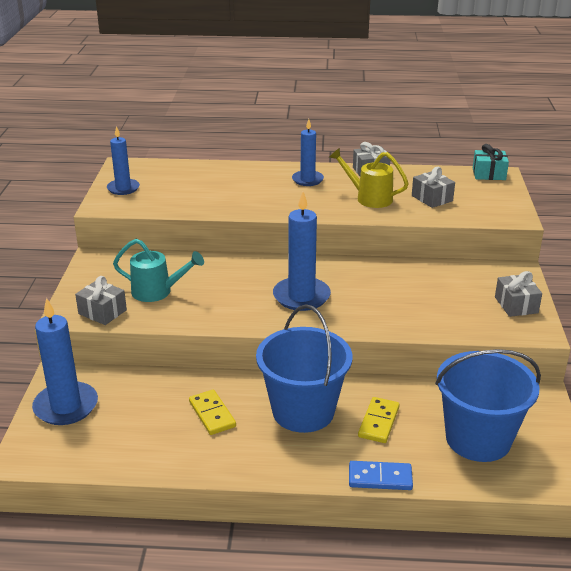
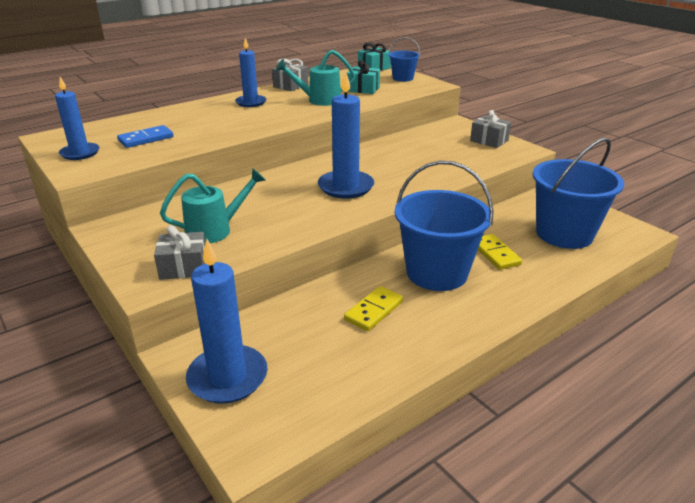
camera: 40 degrees left, 0 degrees up
(212, 414) = (373, 310): yellow domino -> yellow domino turned 75 degrees counterclockwise
(369, 198) = (319, 100): yellow watering can -> turquoise watering can
(380, 478) = (553, 288): blue domino -> blue domino (146, 139)
(432, 198) = (363, 89): grey gift -> turquoise gift
(496, 198) = (403, 78): none -> blue bucket

